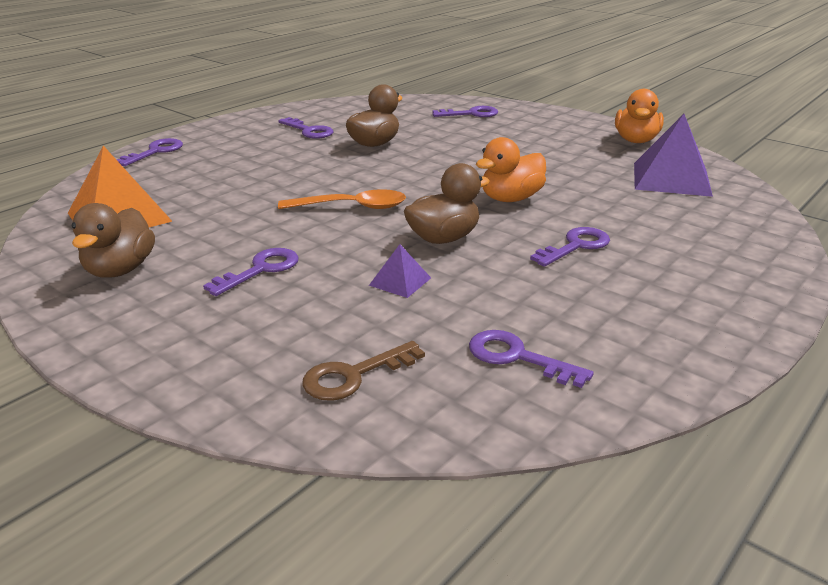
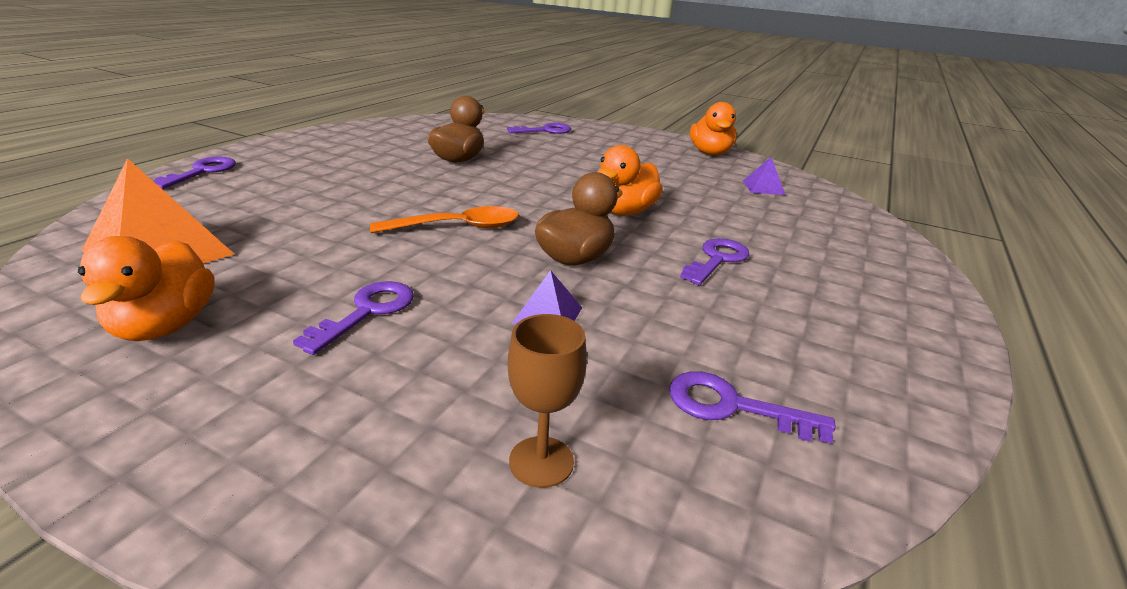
camera: 15 degrees left, 0 degrees up
(120, 270) = (165, 326): brown duck -> orange duck
(309, 131) = (383, 148): purple key -> none
(353, 376) = (541, 461): brown key -> brown goblet
(671, 179) = (763, 187): purple pyramid -> purple pyramid, size x0.48

